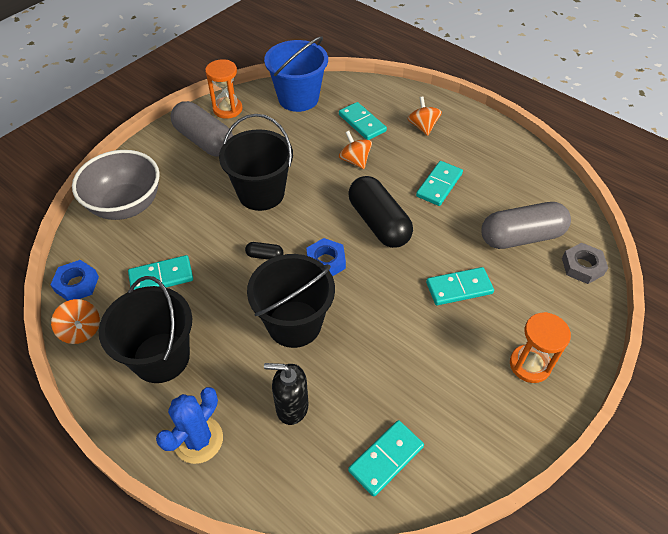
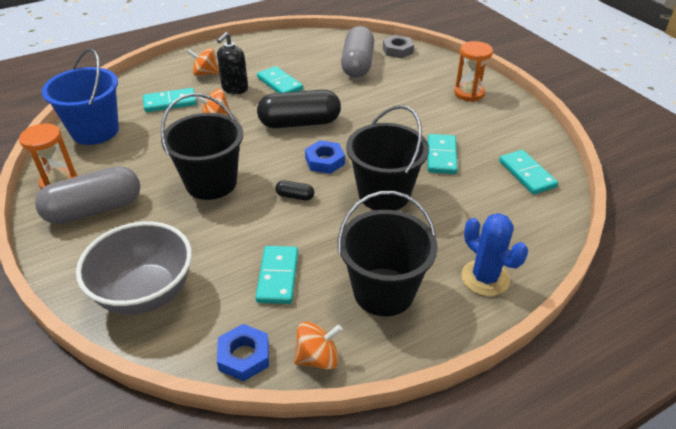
camera: 70 degrees left, 10 degrees down
(265, 255) = (295, 196): black capsule -> black capsule turned 75 degrees clockwise
(291, 407) = (468, 213): black soap dispenser -> black soap dispenser (234, 88)
(459, 288) = (390, 103): turquoise domino -> turquoise domino (441, 156)

